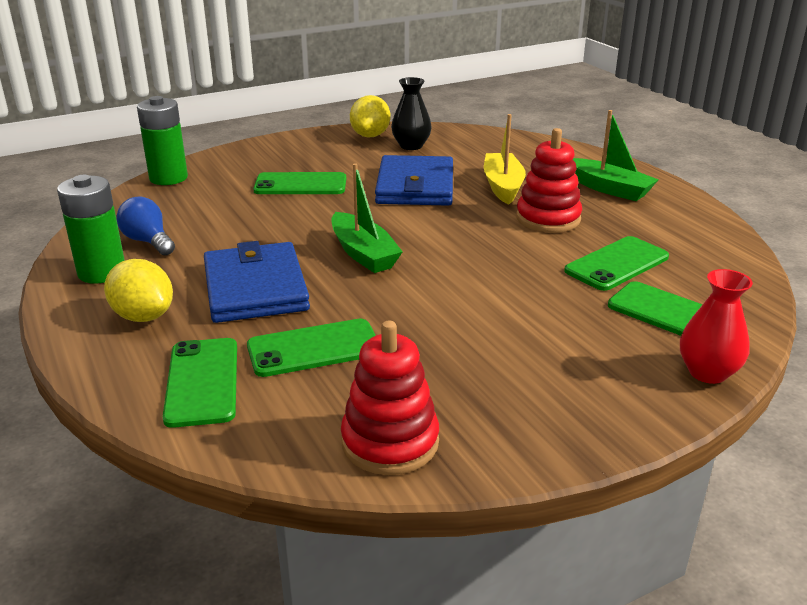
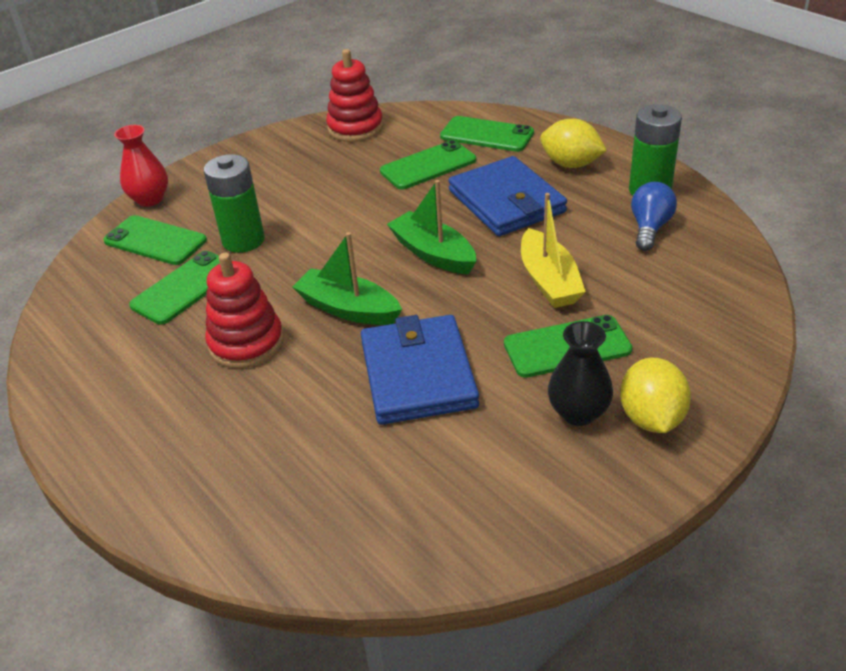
camera: 170 degrees right, 10 degrees up
(148, 241) = (649, 228): blue light bulb -> blue light bulb turned 105 degrees counterclockwise
(168, 178) = (744, 325): green battery -> green battery (243, 240)
(202, 382) = (487, 135): green phone -> green phone turned 45 degrees counterclockwise
(370, 135) = (544, 509): yellow lemon -> yellow lemon (651, 418)
(411, 146) = (461, 486): black vase -> black vase (578, 413)
(503, 186) = (301, 398): yellow boat -> yellow boat (549, 280)
(609, 189) = (156, 422): green boat -> green boat (348, 309)

